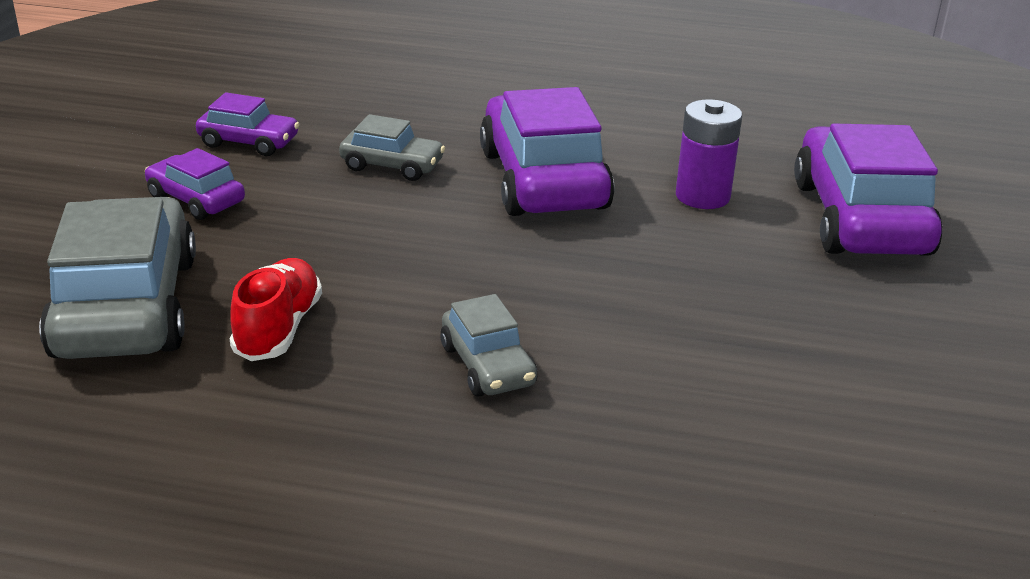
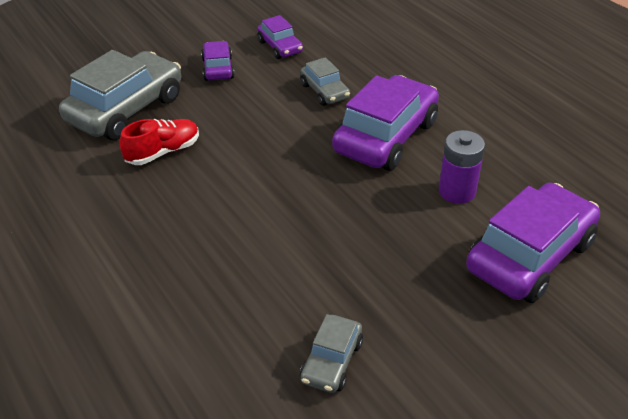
camera: 45 degrees right, 10 degrees up
(488, 365) = (215, 221): grey car -> grey car (331, 361)

